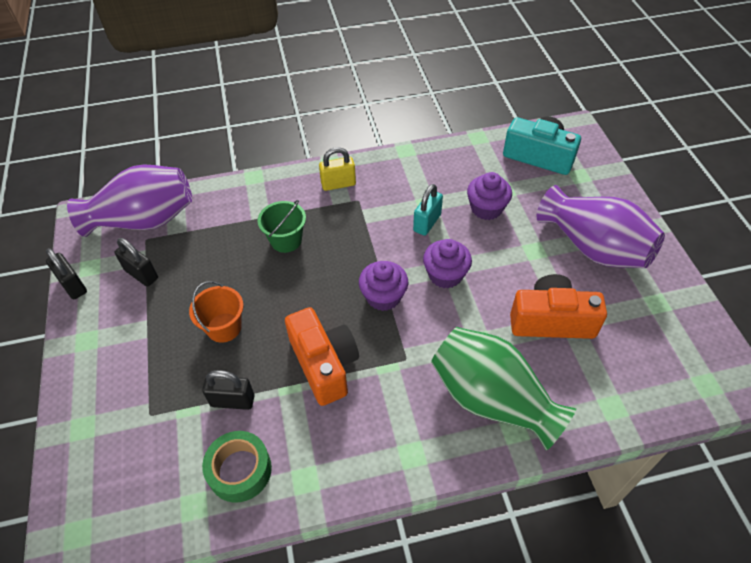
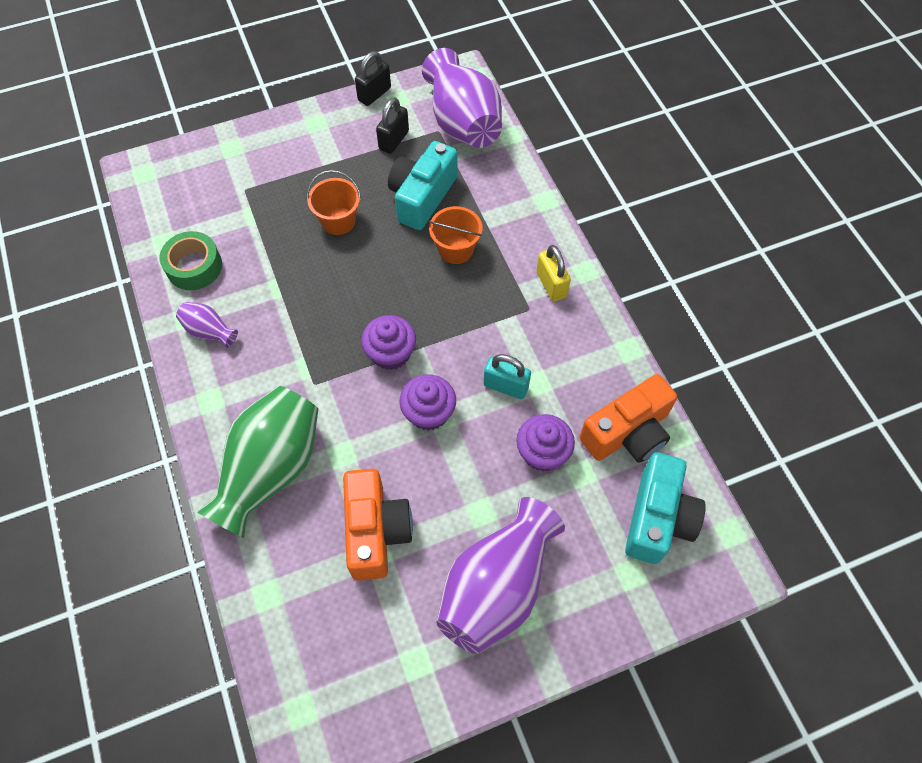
camera: 80 degrees right, 10 degrees up
(219, 258) = (422, 197): none -> turquoise camera
(232, 401) = (260, 246): black padlock -> none
(286, 240) = (455, 249): green bucket -> orange bucket
(324, 364) = (303, 312): orange camera -> orange camera (627, 433)
(328, 454) = (209, 331): none -> purple vase

